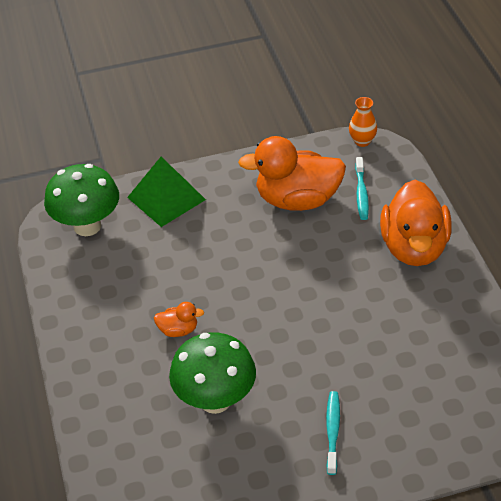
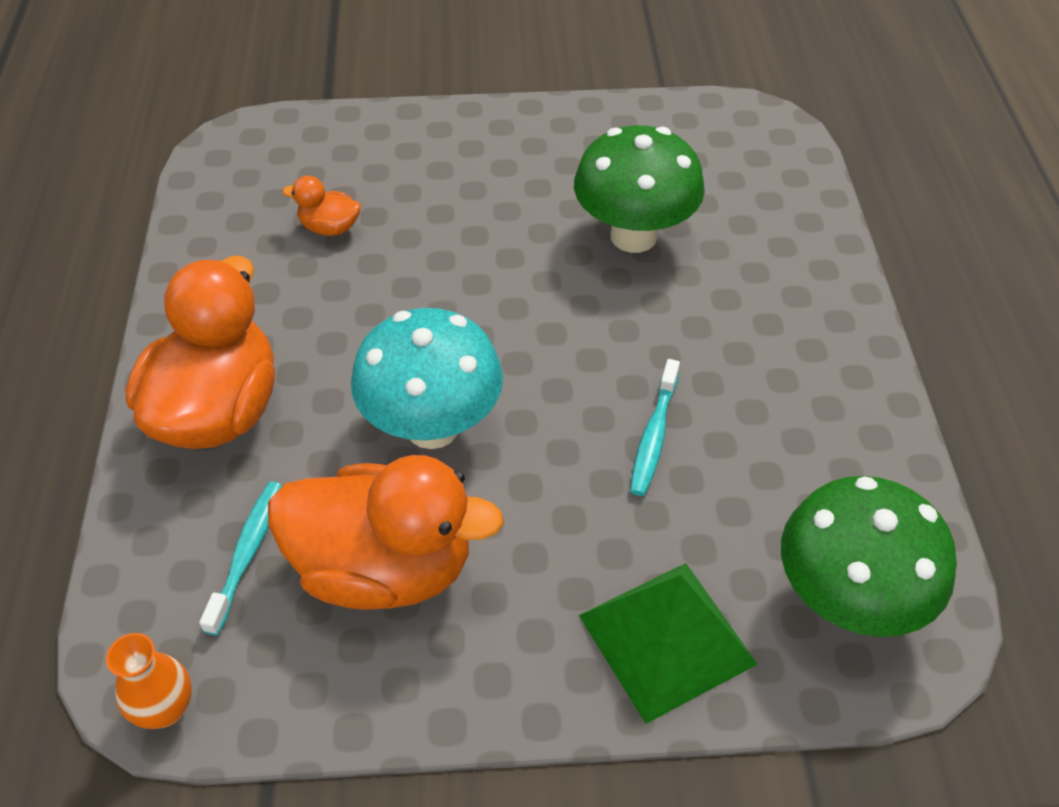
camera: 170 degrees left, 5 degrees up
(178, 330) = (675, 345): orange duck -> orange duck (329, 228)
(300, 261) = (432, 427): none -> turquoise mushroom
(332, 431) = (482, 173): turquoise toothbrush -> turquoise toothbrush (654, 436)

